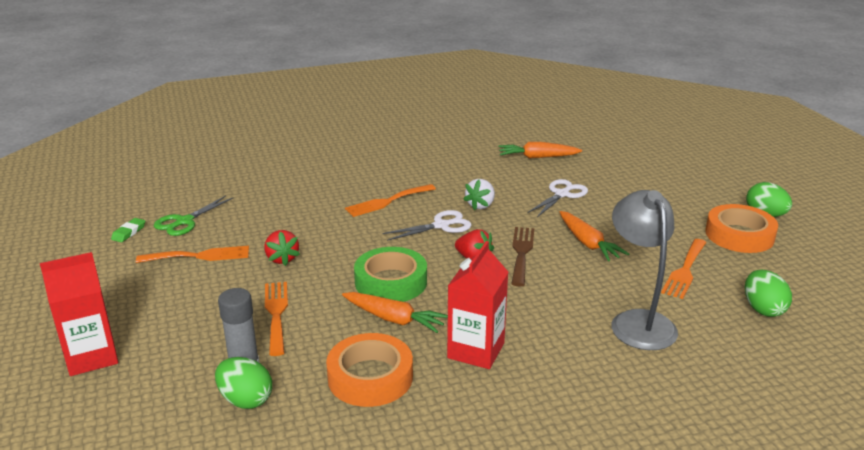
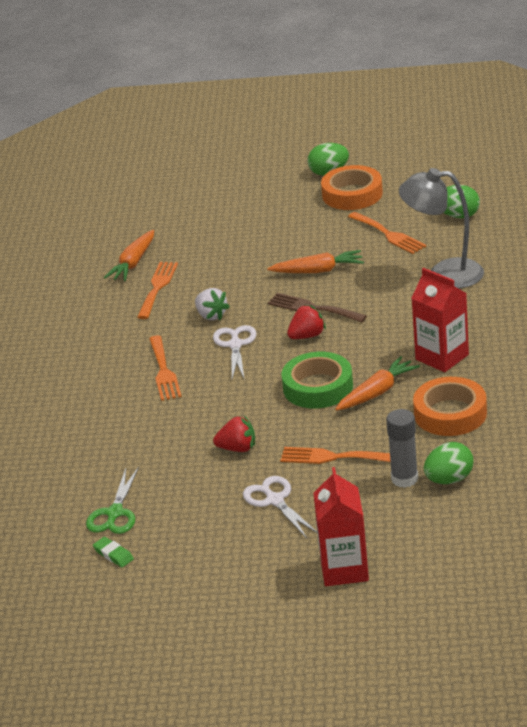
camera: 65 degrees left, 5 degrees up
(184, 221) = (114, 513): green scissors -> green scissors turned 45 degrees clockwise
(199, 256) = (198, 503): orange fork -> orange fork (157, 287)
(562, 194) = (222, 265): white scissors -> white scissors (275, 500)

